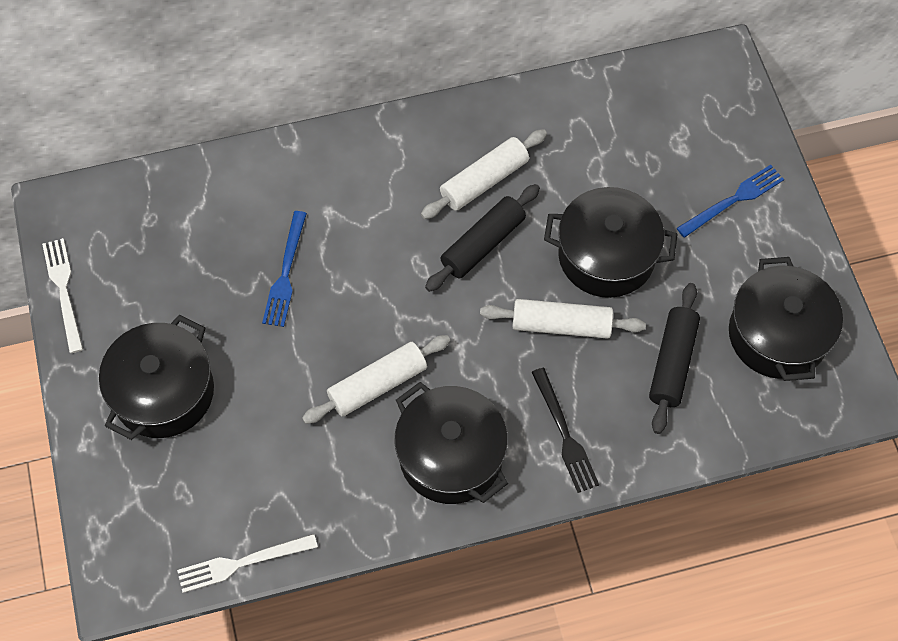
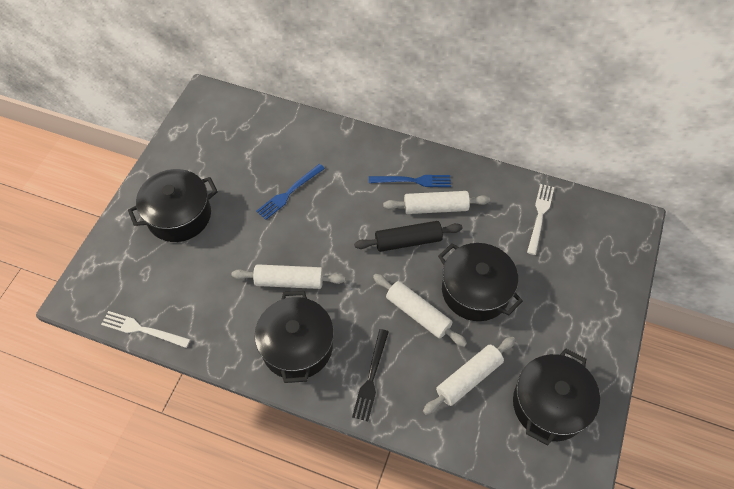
camera: 35 degrees right, 5 degrees down
(64, 291) = (175, 137): white fork -> white fork (540, 216)
(672, 363) = (468, 378): black rolling pin -> white rolling pin
(733, 200) = (580, 306): blue fork -> blue fork (413, 181)

